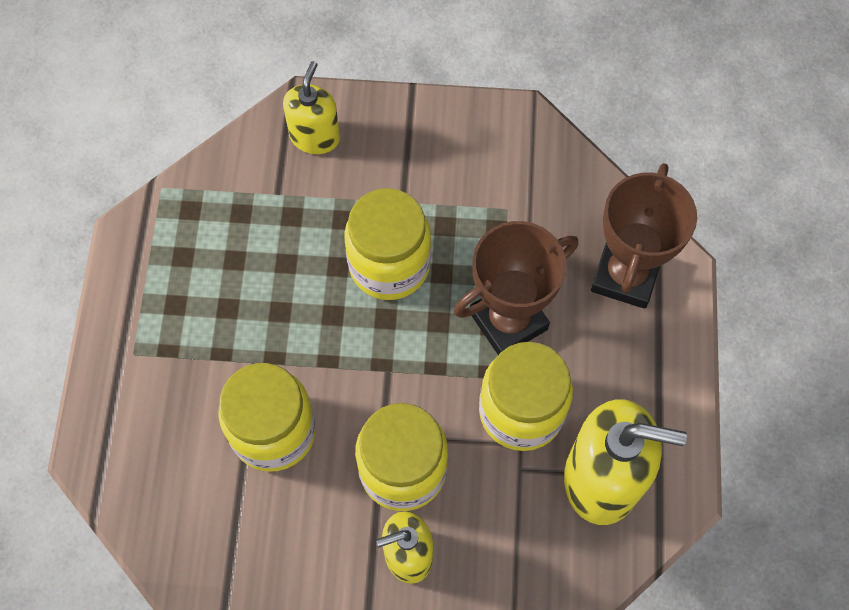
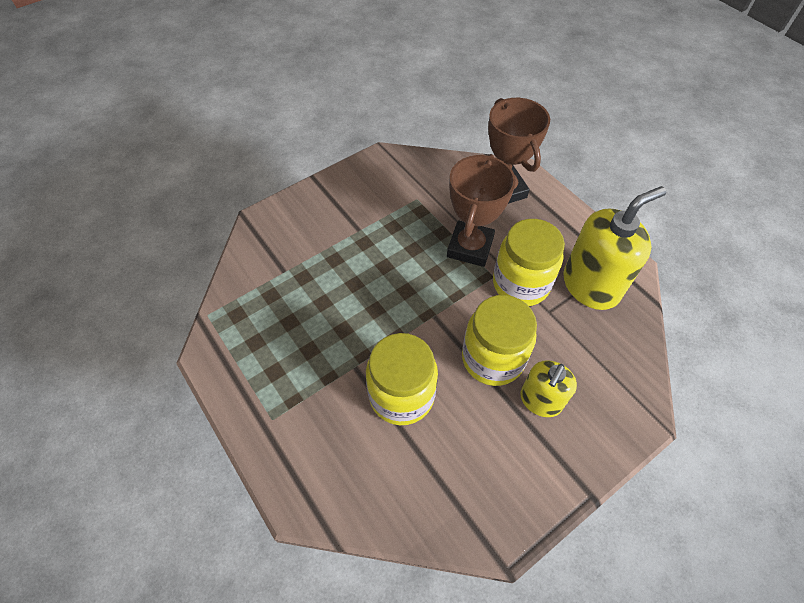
camera: 40 degrees left, 10 degrees down
(315, 137) = (279, 230): yellow soap dispenser -> none
(389, 265) = (382, 264): yellow jar -> none

